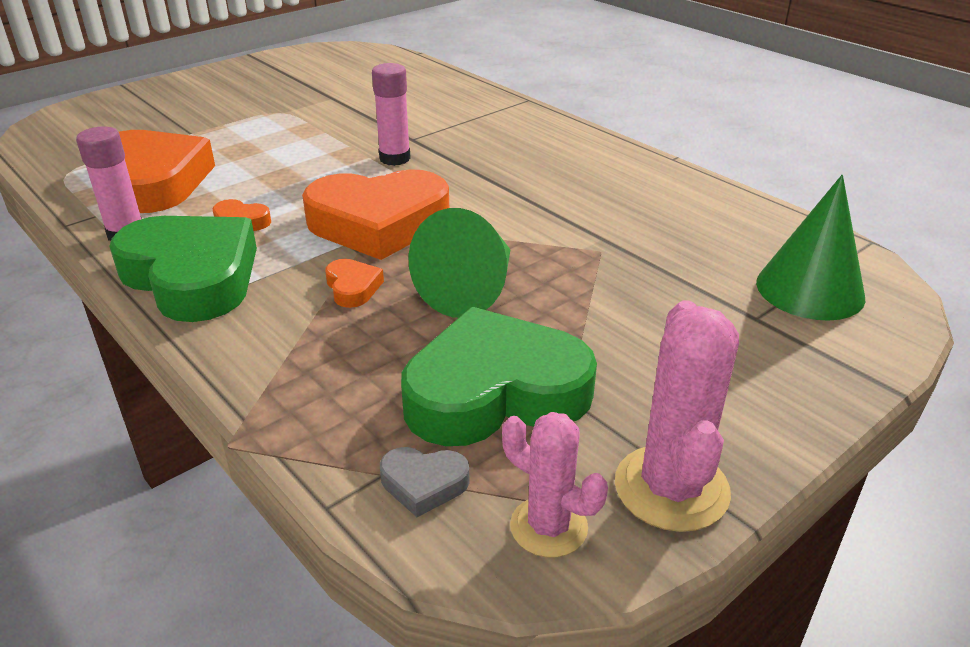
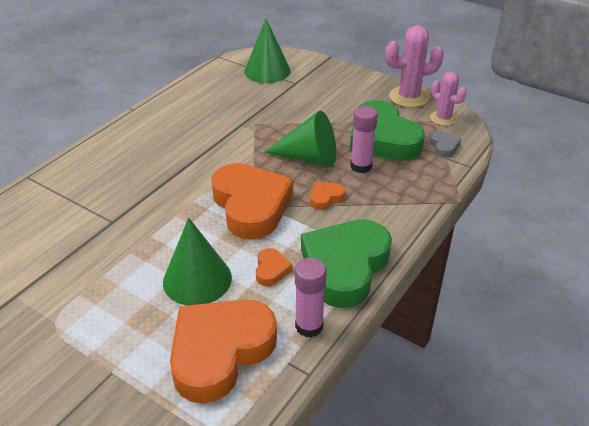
camera: 105 degrees left, 5 degrees up
(270, 177) = (197, 279): none -> green cone
(395, 158) = (151, 222): pink glue stick -> pink glue stick (361, 166)
(548, 527) = (443, 118): pink cactus -> pink cactus turned 60 degrees counterclockwise

